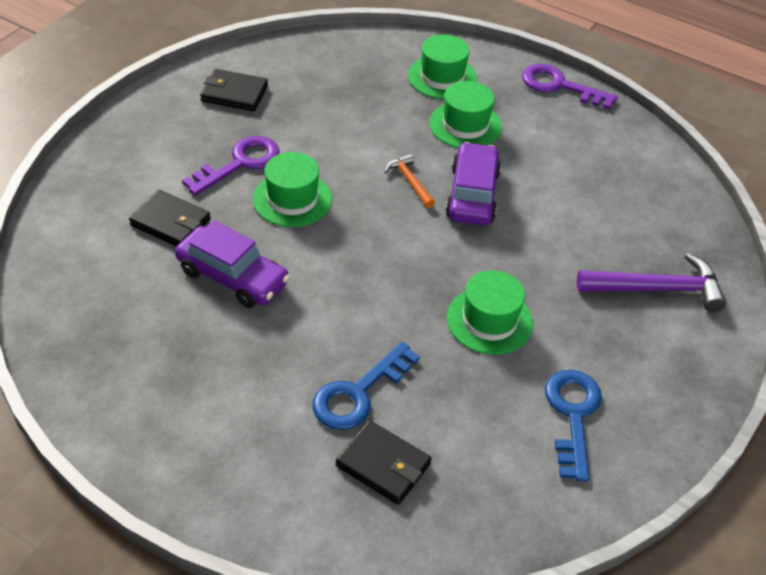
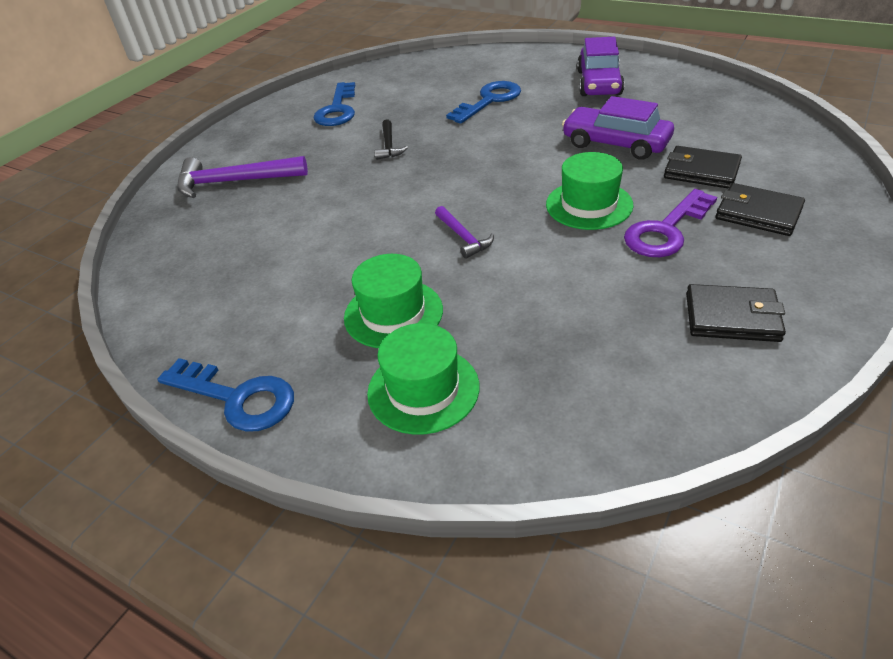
camera: 175 degrees left, 5 degrees down
(383, 465) = (467, 78): black wallet -> black wallet (758, 213)
(409, 181) = (463, 237): orange hammer -> purple hammer
(472, 194) = (393, 233): purple car -> purple car (599, 83)
(489, 320) = (389, 146): green hat -> black hammer
(559, 86) = (237, 398): purple key -> blue key

